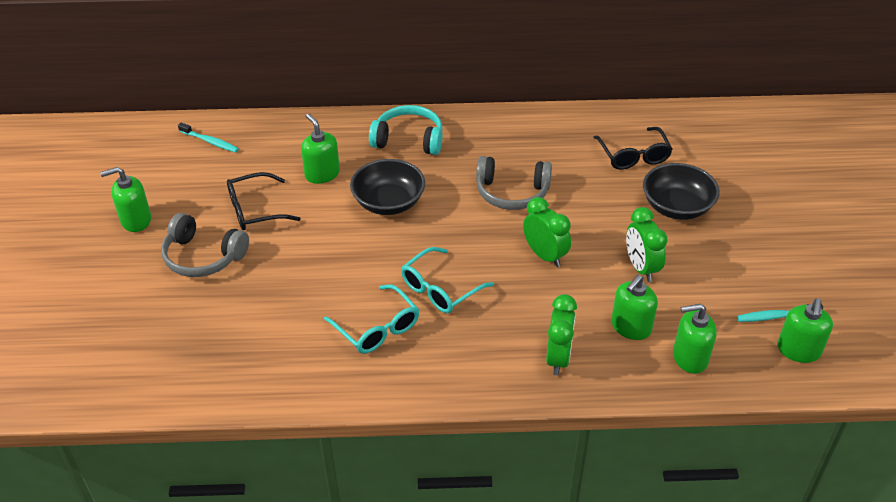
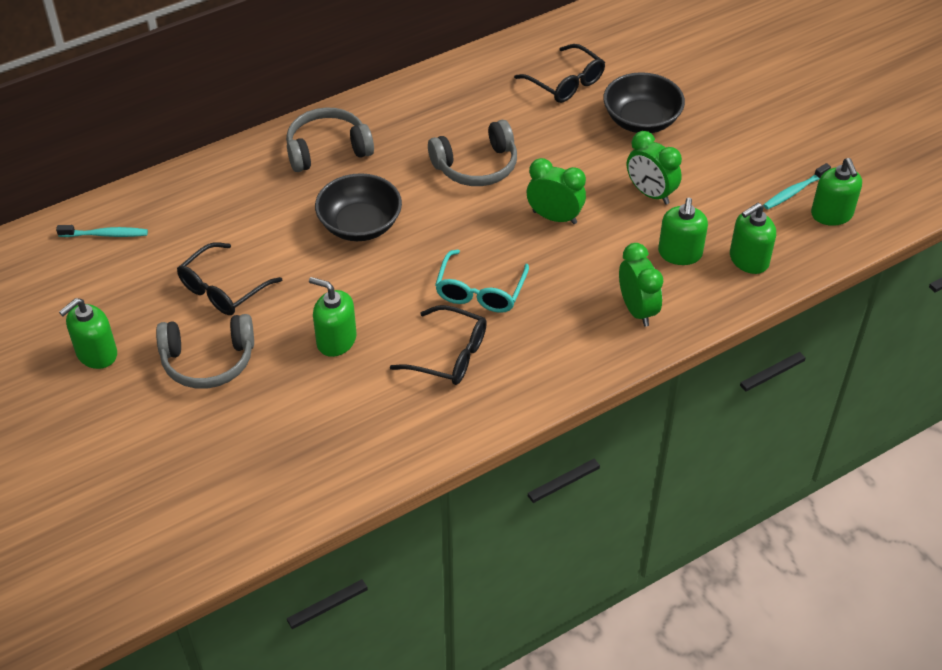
camera: 30 degrees left, 5 degrees up
(322, 174) = (264, 222): green soap dispenser -> green soap dispenser (336, 340)
(377, 328) = (448, 355): turquoise glasses -> black glasses
(409, 139) = (327, 149): turquoise headphones -> grey headphones

